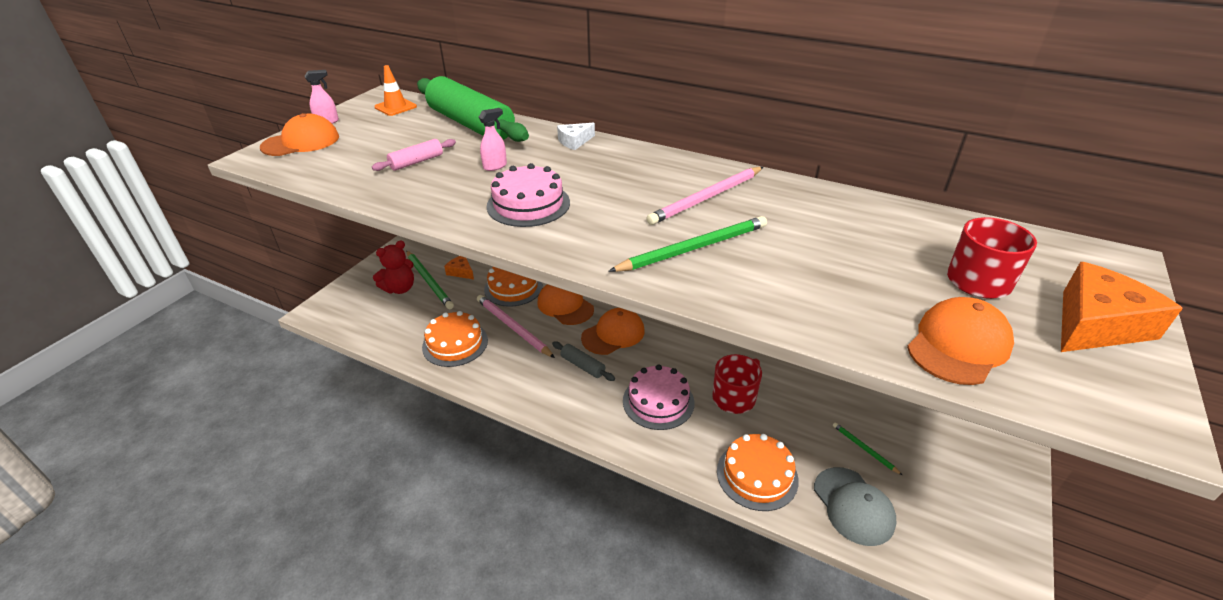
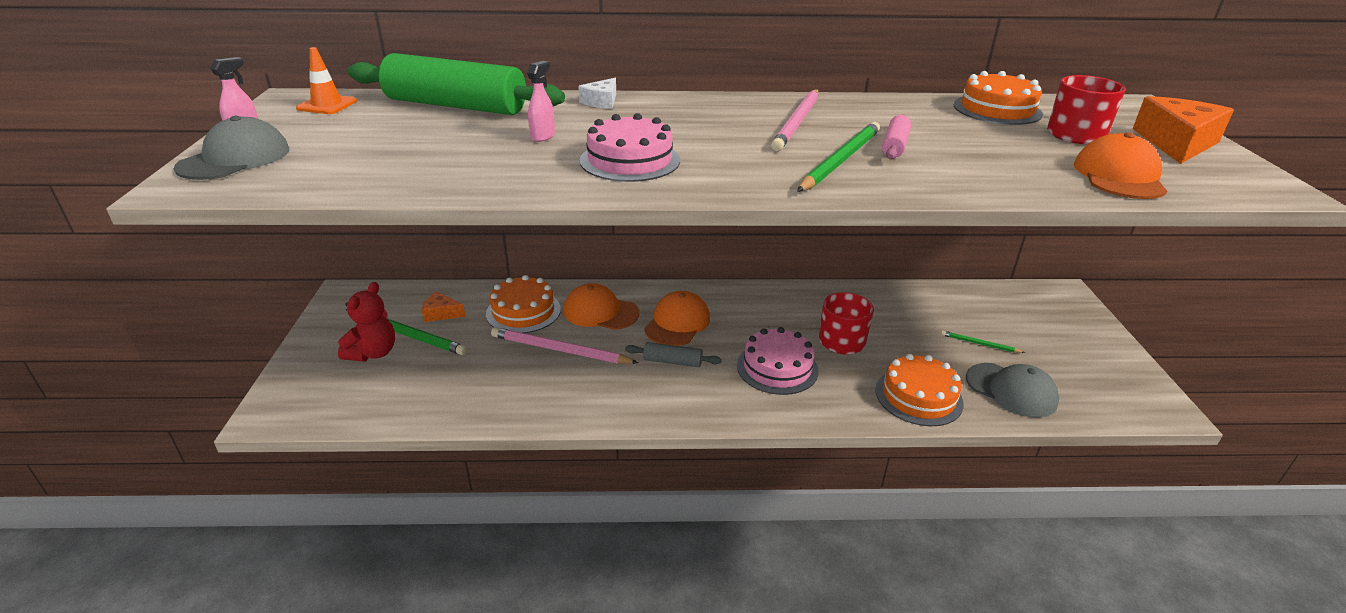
camera: 30 degrees left, 5 degrees down
(301, 142) = (235, 159): orange cap -> grey cap
(416, 162) = (437, 149): pink rolling pin -> pink rolling pin (895, 146)
(455, 343) = (504, 387): orange cake -> orange cake (997, 109)

